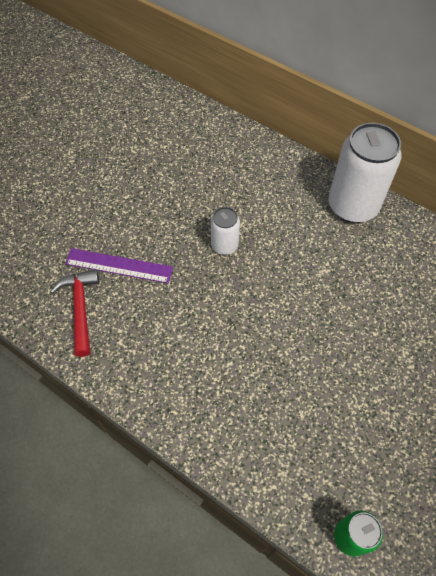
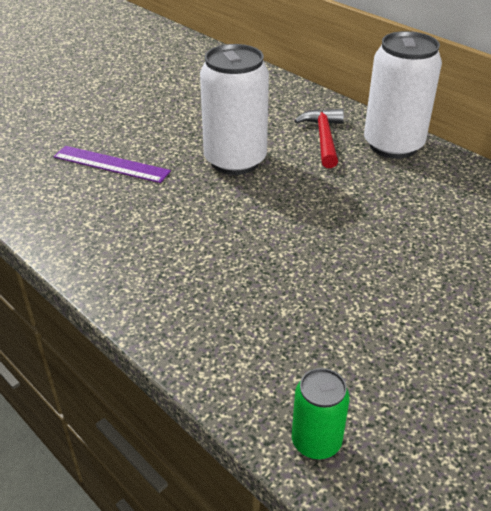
camera: 10 degrees right, 20 degrees down
(80, 308) = (54, 192): red hammer -> red hammer (323, 138)
(224, 245) = (235, 161): white can -> white can, size x1.96

